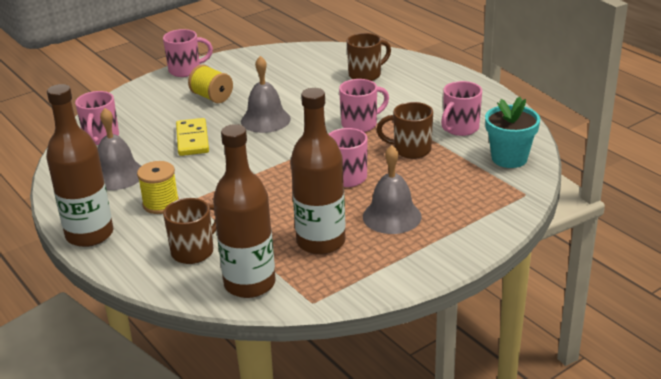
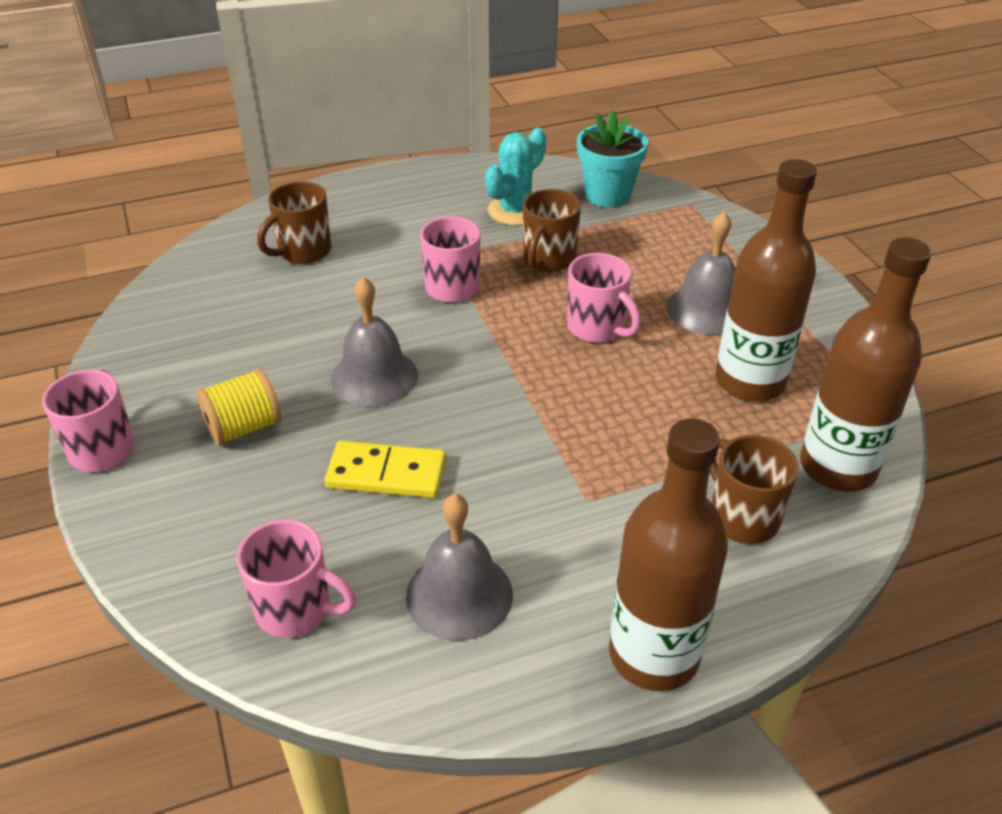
camera: 75 degrees left, 10 degrees up
(161, 204) = (587, 542): yellow spool -> none
(366, 75) = (303, 251): brown mug -> brown mug turned 120 degrees counterclockwise
(460, 128) = (515, 211): pink mug -> turquoise cactus

